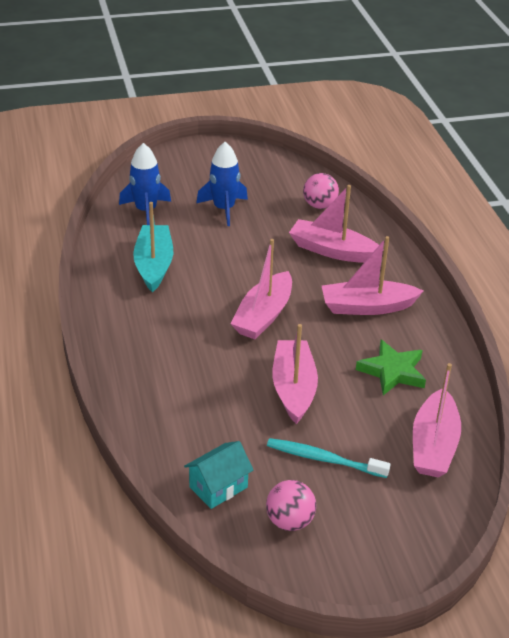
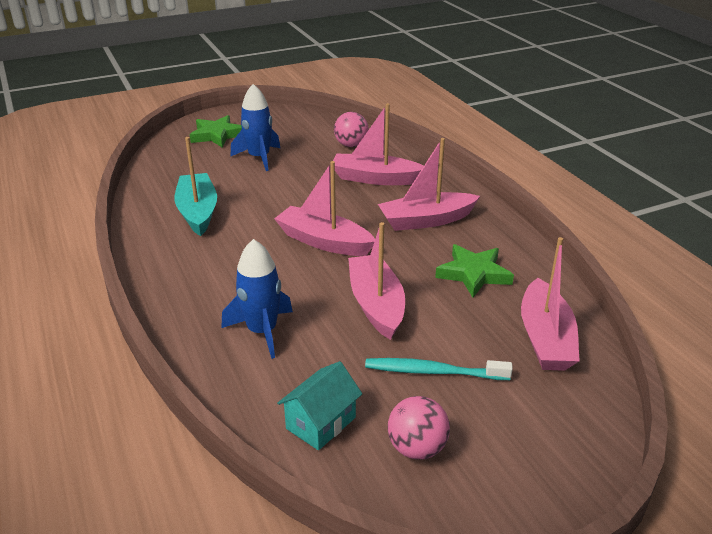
camera: 10 degrees left, 5 degrees down
(146, 210) = (180, 168): blue rocket -> blue rocket (262, 331)
(188, 174) = (217, 135): none -> green star
(263, 316) = (324, 242): pink boat -> pink boat turned 105 degrees clockwise

